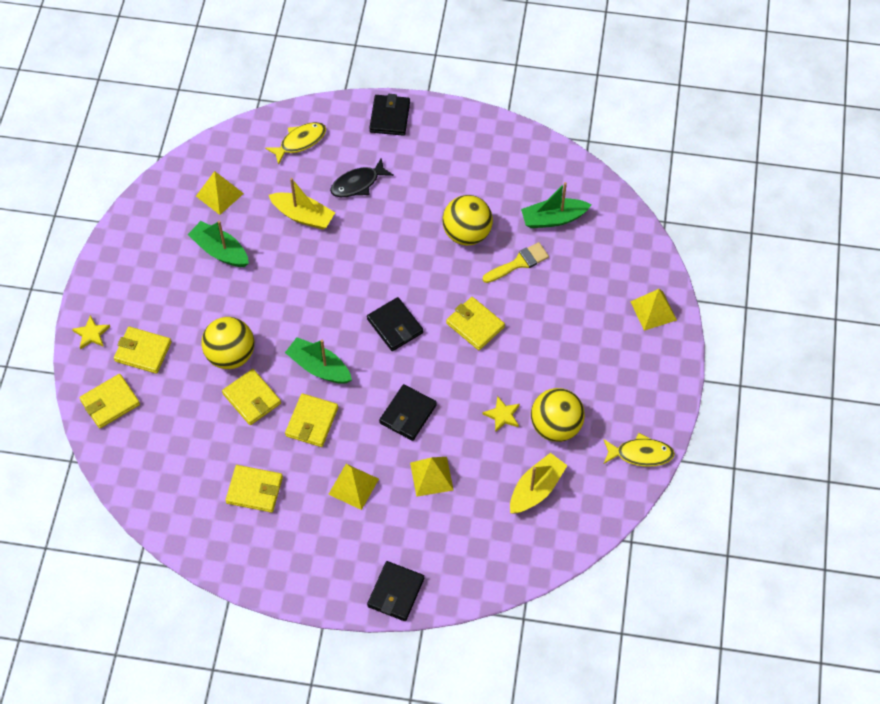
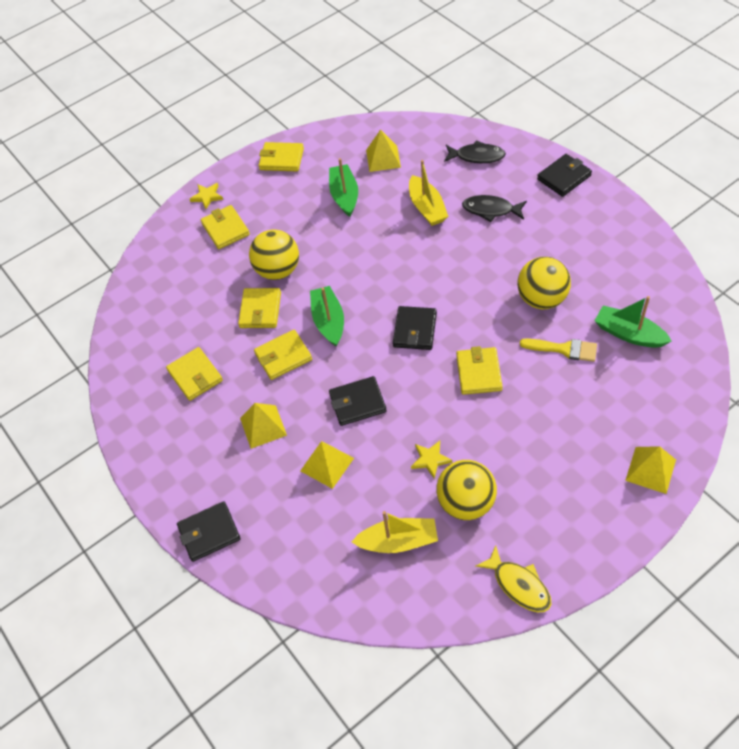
camera: 50 degrees right, 5 degrees down
(110, 402) = (171, 248): yellow wallet -> yellow wallet (281, 159)
(300, 142) = (477, 156): yellow fish -> black fish

